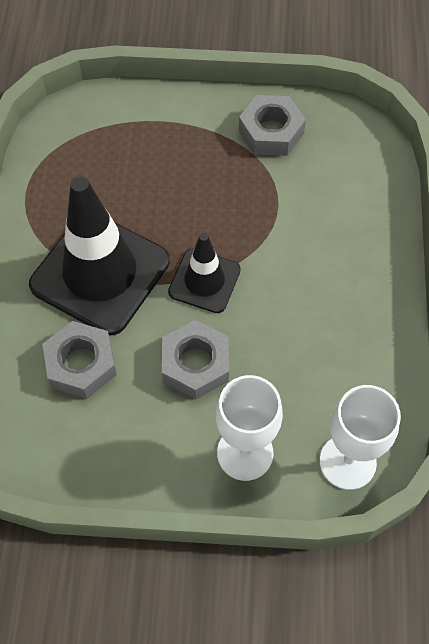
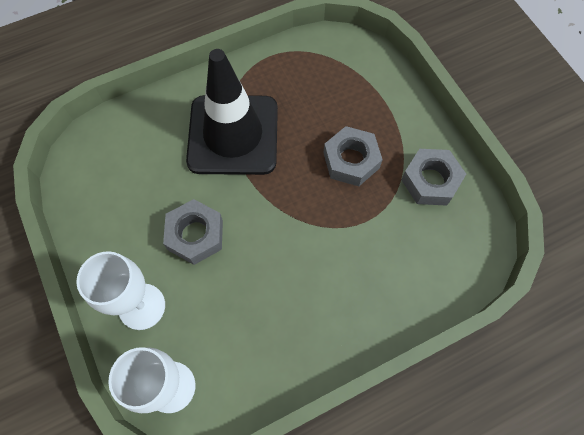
camera: 60 degrees right, 5 degrees up
(81, 364) = (156, 163): grey nut -> grey nut (351, 160)
(204, 281) = (267, 204): black traffic cone -> none

